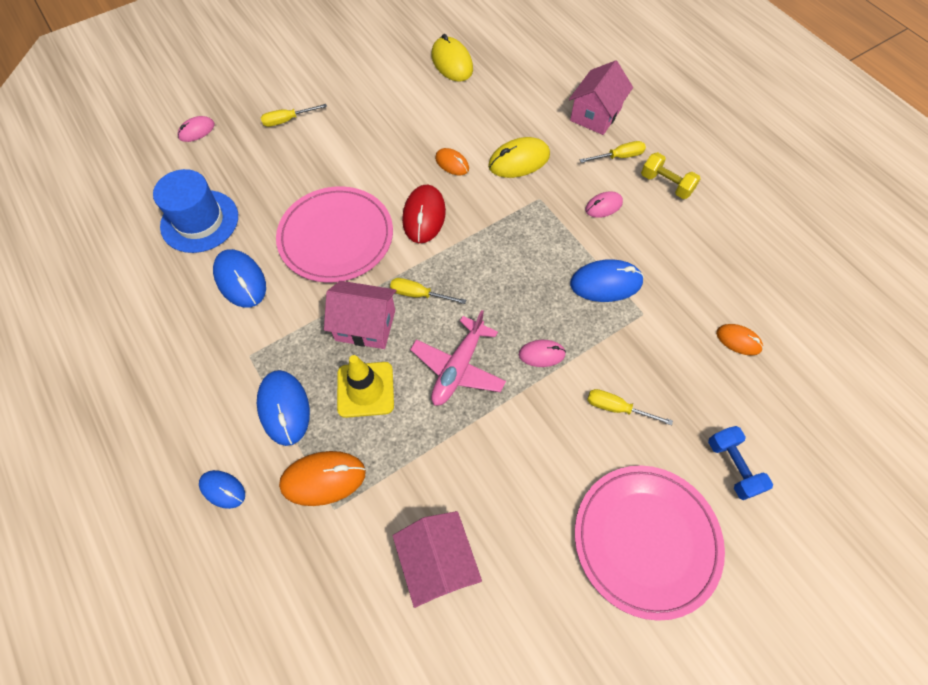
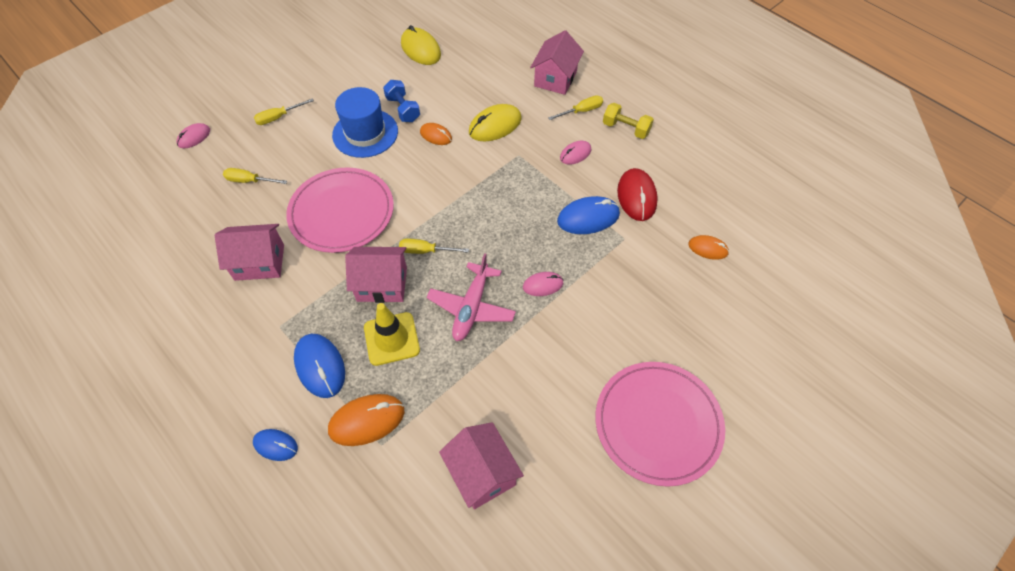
camera: 10 degrees left, 5 degrees down
(200, 221) = (211, 216): blue hat -> blue hat (365, 133)
(240, 280) = (259, 262): blue mouse -> pink house
(424, 216) = (418, 184): red mouse -> red mouse (636, 196)
(617, 408) = (615, 320): yellow screwdriver -> yellow screwdriver (249, 181)
(732, 466) = (720, 352): blue dumbbell -> blue dumbbell (403, 109)

